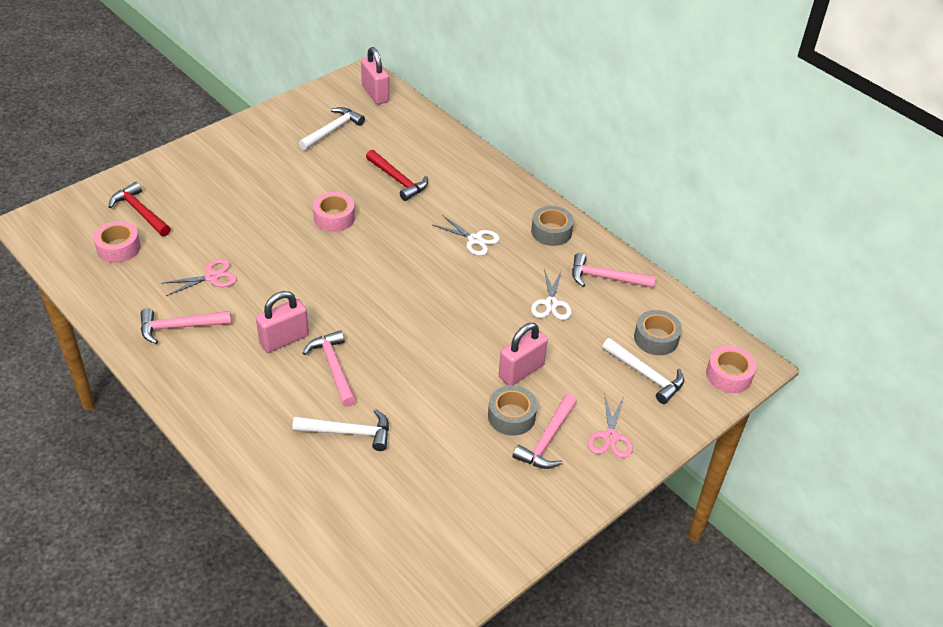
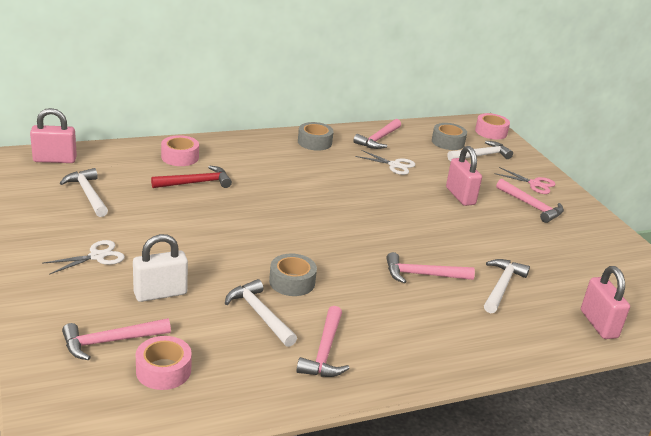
camera: 70 degrees left, 15 degrees down
(140, 212) = (111, 341): red hammer -> pink hammer
(212, 216) = (160, 293): none -> white padlock
(212, 277) = (260, 314): pink scissors -> white hammer
(284, 339) = (375, 292): pink padlock -> pink padlock (598, 324)
(334, 218) = (222, 226): pink tape -> pink tape (180, 157)
(475, 240) = (302, 172): white scissors -> white scissors (97, 256)
(511, 416) = (504, 212): grey tape -> grey tape (292, 282)

